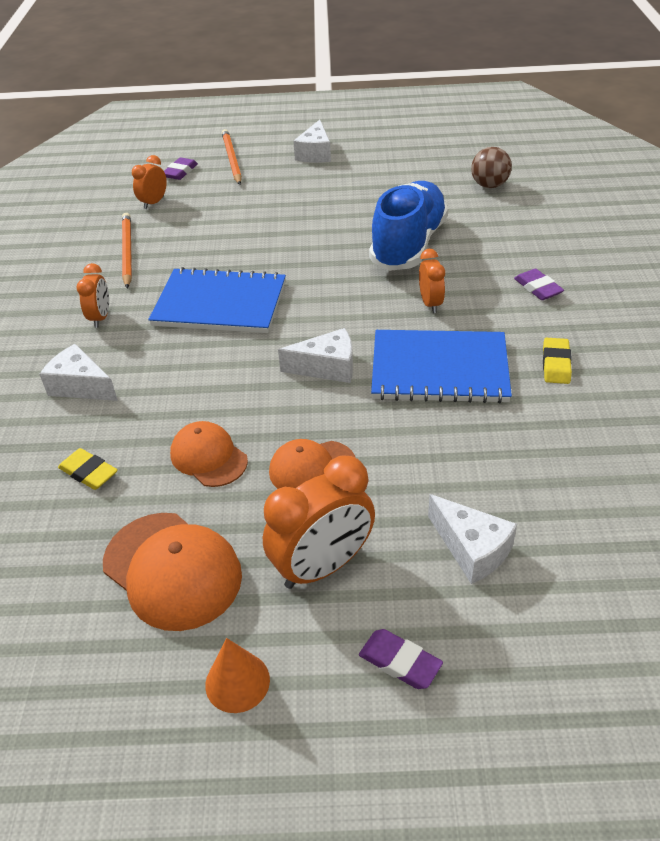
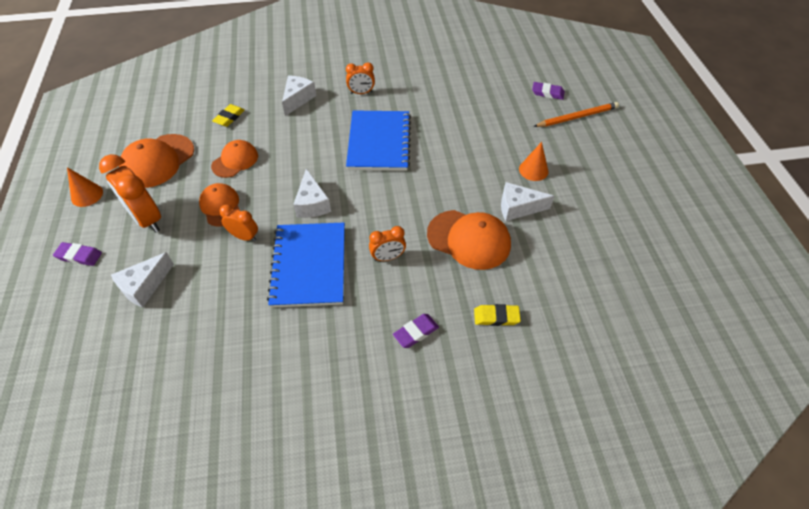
camera: 80 degrees right, 10 degrees up
(127, 252) = (434, 89): orange pencil -> none
(154, 203) = (499, 88): orange clock -> orange clock (244, 236)
(309, 194) = (533, 170): none -> orange cone
(315, 154) = (605, 166): white cheese -> white cheese (518, 208)
(400, 662) = (79, 256): purple eraser -> purple eraser turned 75 degrees clockwise
(408, 245) = (469, 239): blue shoe -> orange cap
(489, 185) = (586, 297): brown ball -> none
(556, 364) = (313, 340): yellow eraser -> yellow eraser (496, 317)

